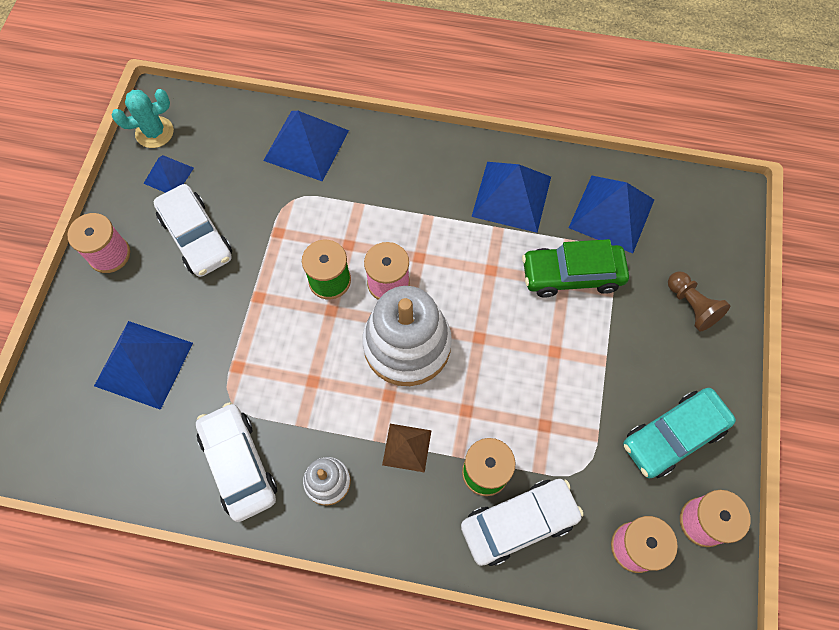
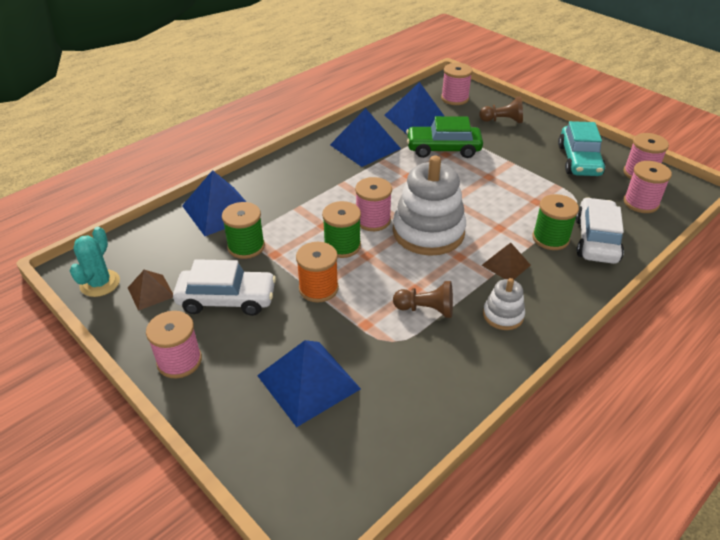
camera: 55 degrees left, 25 degrees down
(169, 175) = (151, 292): blue pyramid -> brown pyramid
(239, 464) = (451, 359): white car -> none
(257, 299) = (318, 288): none -> orange spool
(272, 203) = (246, 246): none -> green spool
(290, 407) = (426, 309): none -> brown pawn
(572, 275) = (443, 149): green car -> green car turned 60 degrees clockwise
(696, 226) = (454, 98): none -> pink spool

